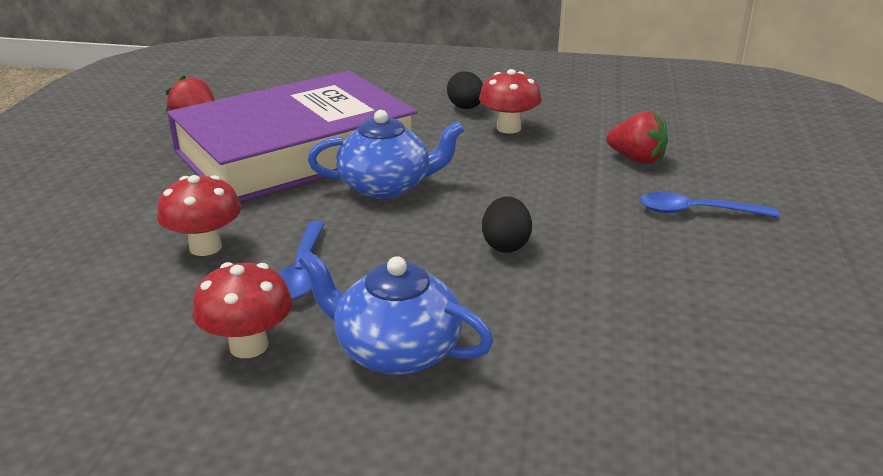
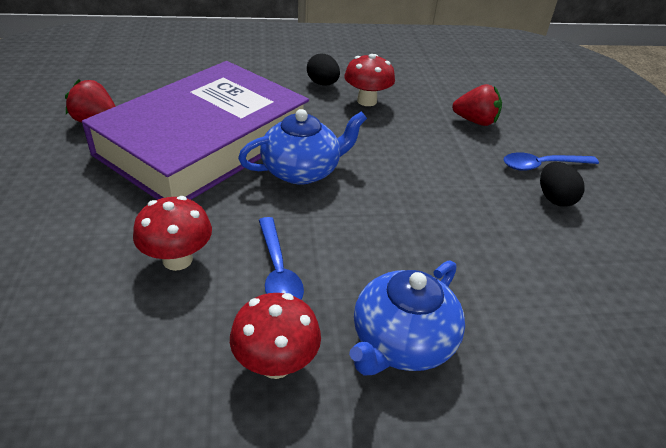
camera: 20 degrees left, 10 degrees up
(396, 351) = (402, 342): blue teapot -> blue teapot turned 60 degrees counterclockwise
(505, 245) = (427, 217): black egg -> black egg (554, 199)

